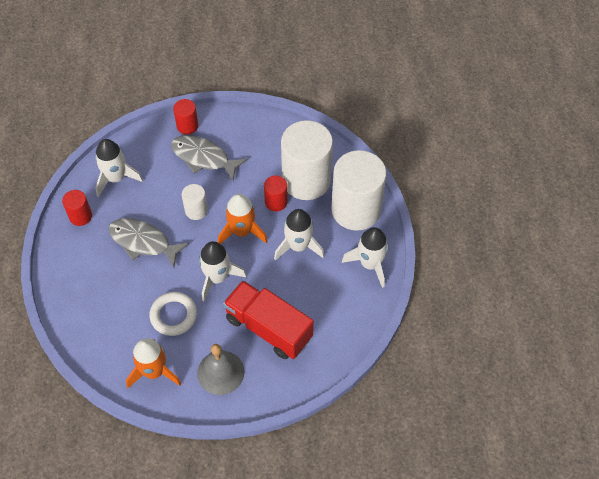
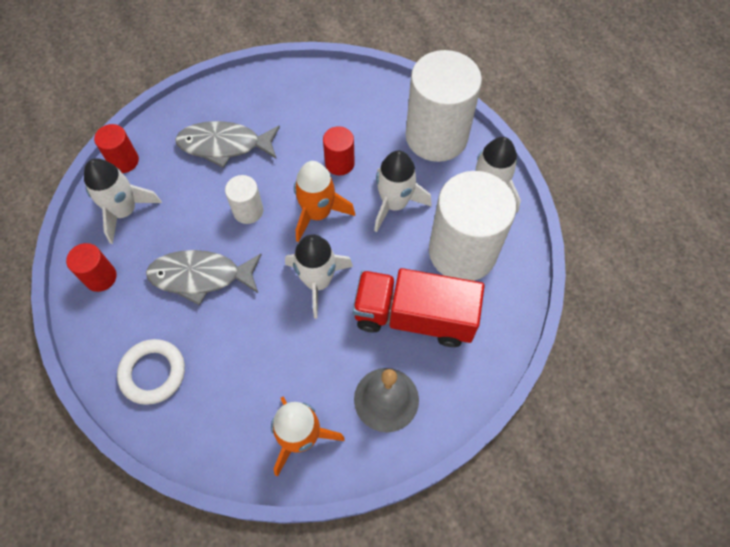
camera: 25 degrees left, 5 degrees up
(173, 315) = (288, 353): white ring -> white ring (153, 373)
(187, 126) = (184, 116): red cylinder -> red cylinder (124, 161)
(306, 180) = (361, 125): white cylinder -> white cylinder (462, 251)

